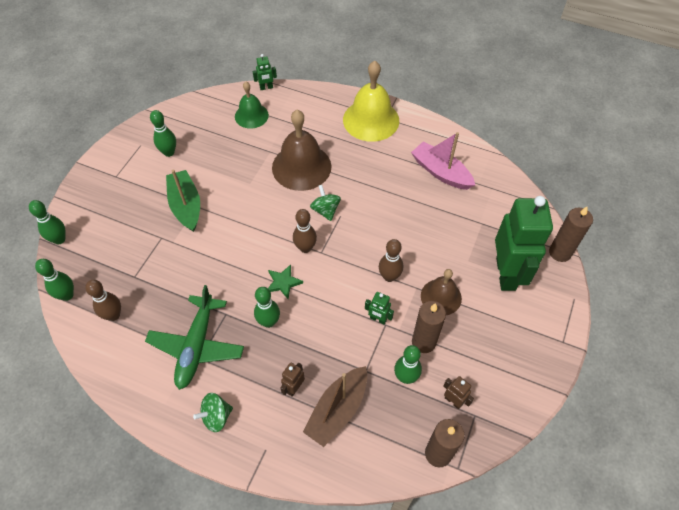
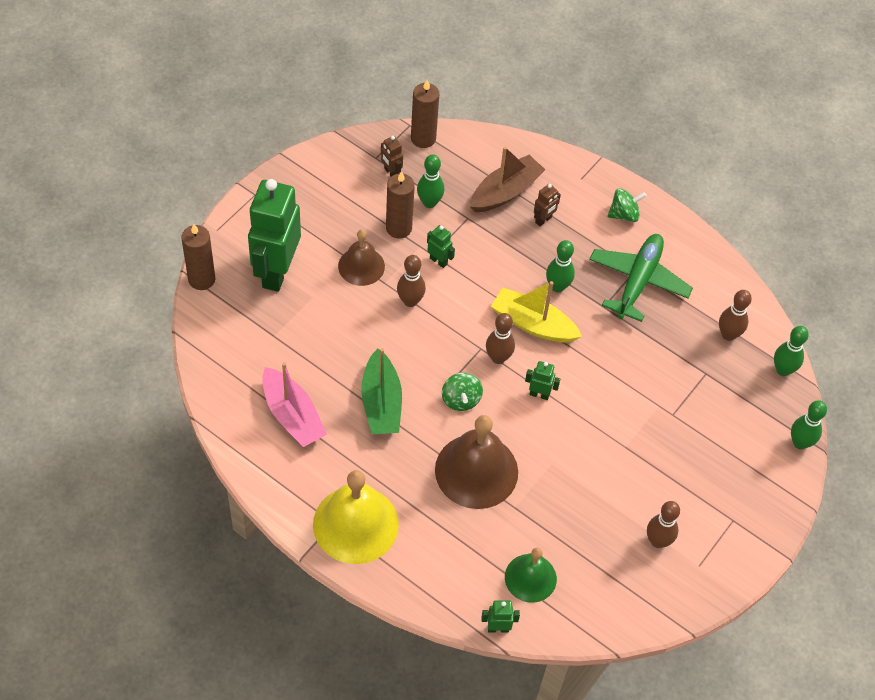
camera: 170 degrees left, 0 degrees up
(169, 152) = (658, 541): green bowling pin -> brown bowling pin
(186, 206) = (639, 450): green boat -> green boat (381, 403)
(267, 228) = (539, 394): none -> green robot
(283, 282) = (533, 324): green star -> yellow boat

